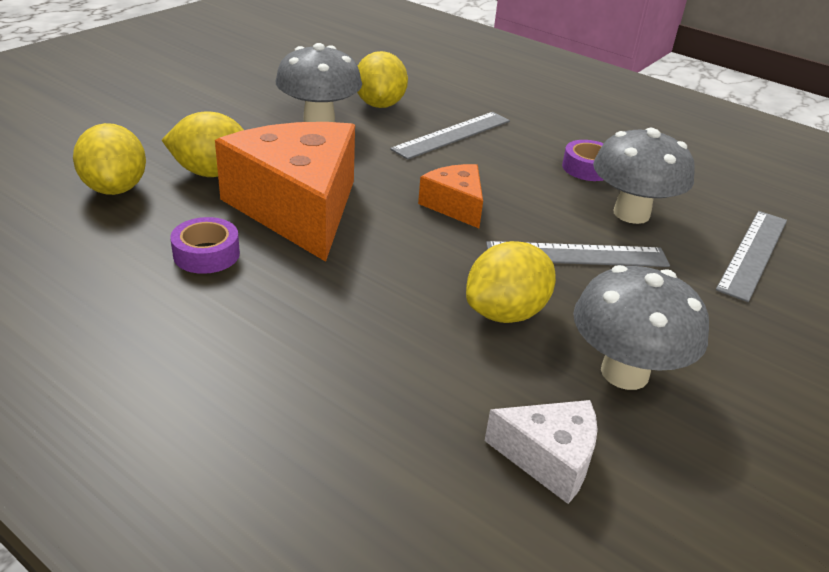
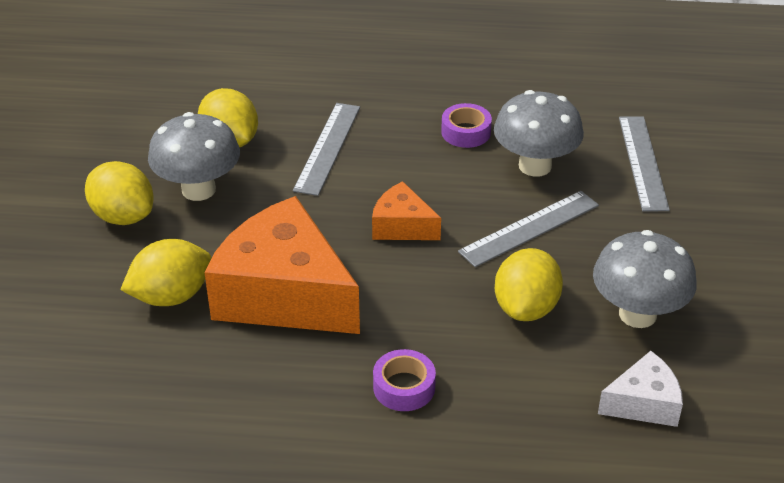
camera: 30 degrees left, 5 degrees up
(115, 188) = (108, 357): yellow lemon -> yellow lemon (123, 216)
(206, 254) = (263, 378): purple tape -> purple tape (404, 387)

